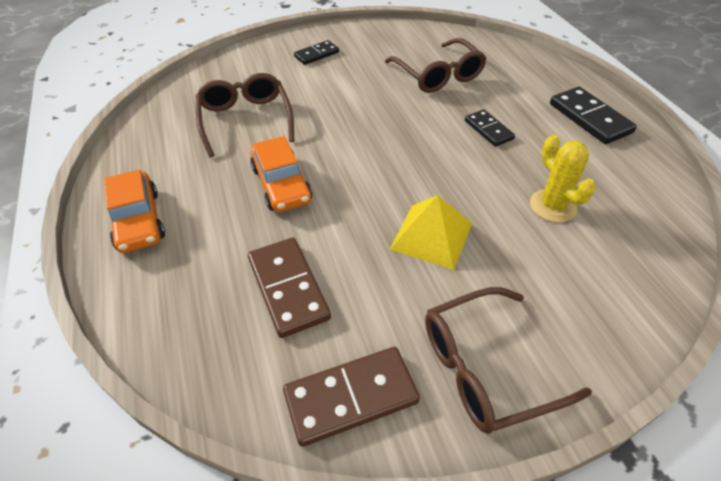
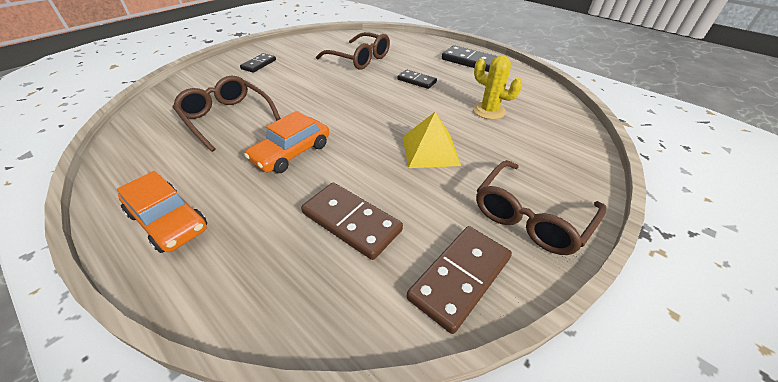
camera: 30 degrees left, 5 degrees down
(281, 184) = (291, 152): orange car -> orange car turned 90 degrees clockwise

